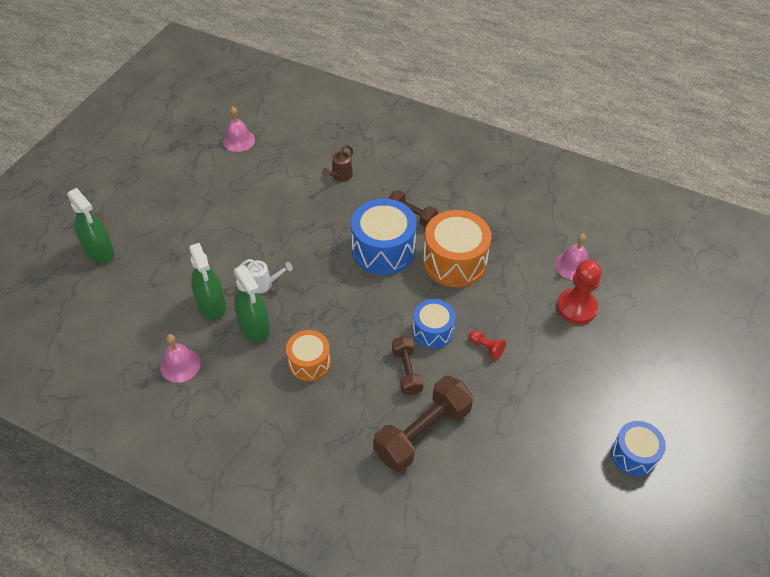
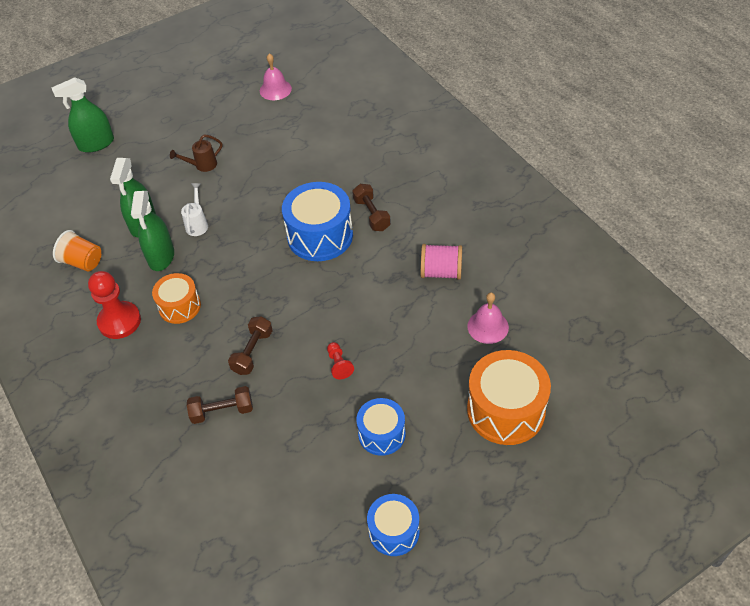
camera: 35 degrees right, 0 degrees up
(99, 251) = (96, 144): green spray bottle -> green spray bottle turned 75 degrees clockwise
(180, 365) = (83, 262): pink bell -> orange cup
(264, 284) = (197, 224): white watering can -> white watering can turned 120 degrees counterclockwise
(340, 177) = (335, 154): brown watering can -> brown watering can (202, 165)
(422, 432) = (222, 411): brown dumbbell -> brown dumbbell, size x0.58
(432, 331) = (303, 327): blue drum -> blue drum (381, 434)
(454, 261) = (375, 273): orange drum -> orange drum (506, 410)
(504, 239) = (441, 272): none -> pink spool
(576, 307) = (457, 368): red pawn -> red pawn (119, 321)

